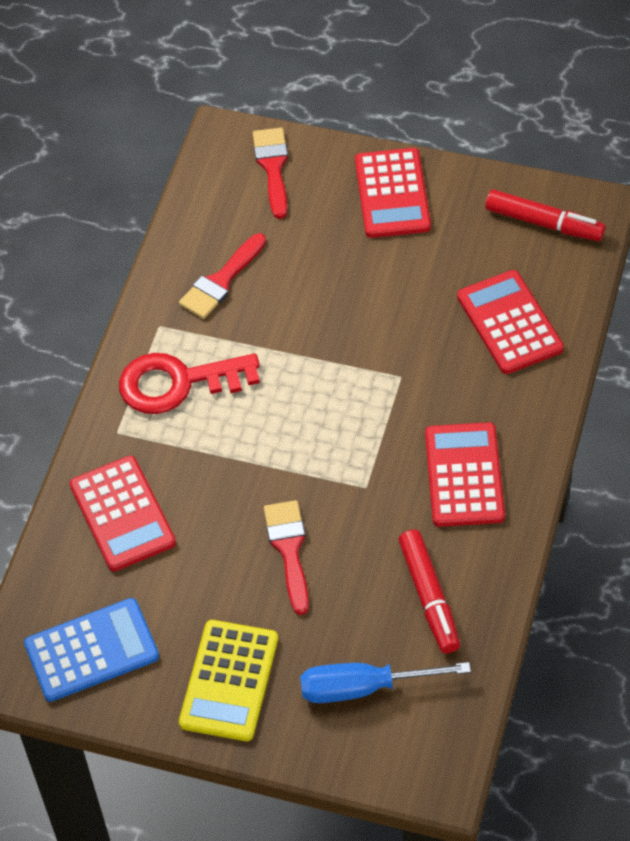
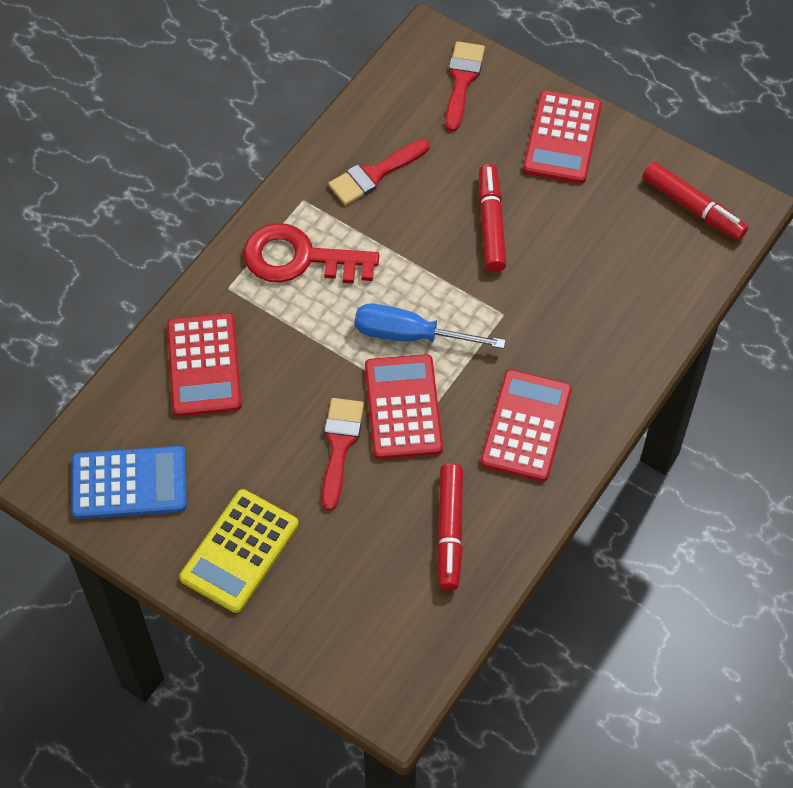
camera: 15 degrees right, 5 degrees up
(355, 295) = (491, 224): none -> red marker
(364, 688) = (357, 597): blue screwdriver -> blue screwdriver (410, 335)
(509, 323) = (624, 293): red calculator -> red calculator (403, 407)

